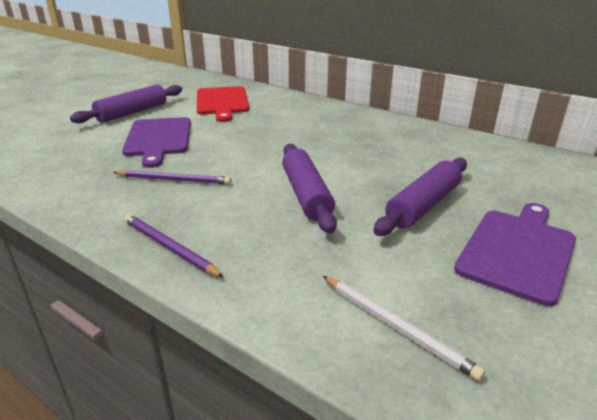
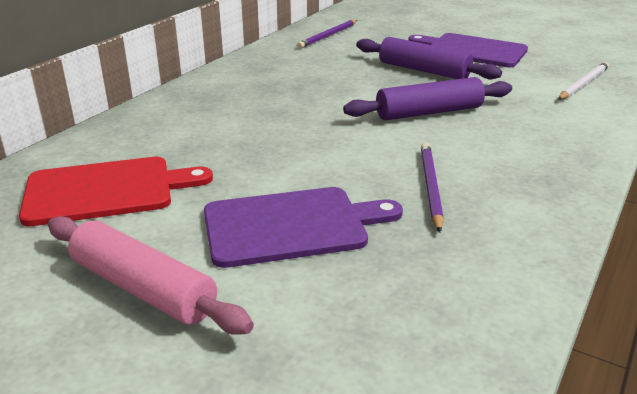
camera: 95 degrees left, 0 degrees up
(132, 112) = (143, 288): purple rolling pin -> pink rolling pin
(169, 247) = (569, 166): purple pencil -> purple pencil (328, 36)

